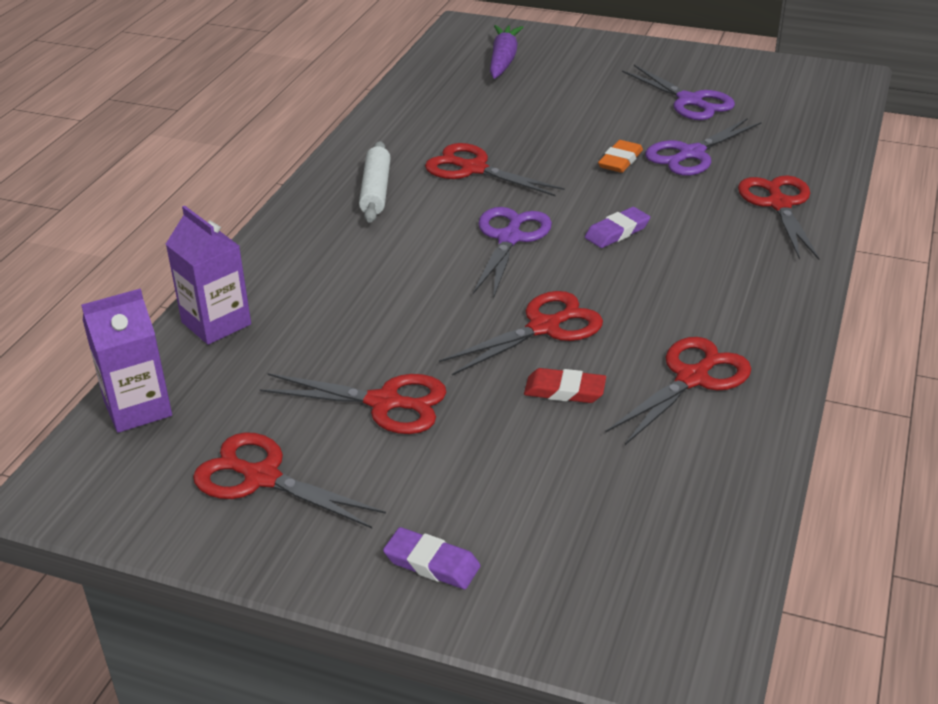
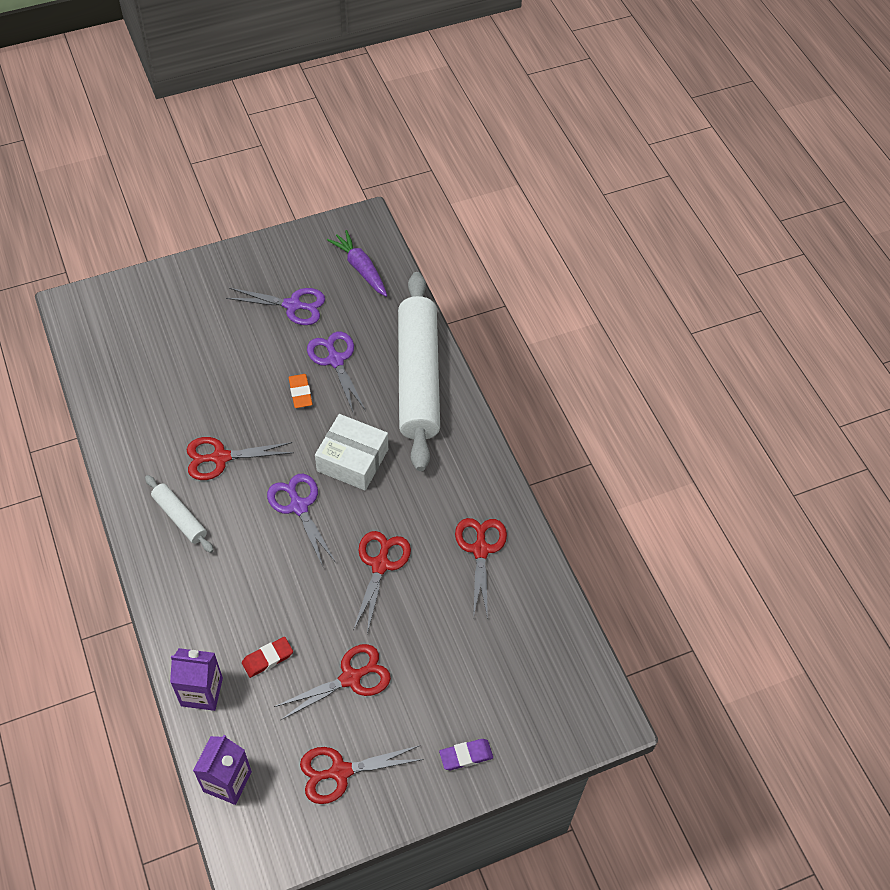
camera: 45 degrees left, 20 degrees up
(503, 60) = (135, 331): purple carrot -> purple carrot (360, 268)
(564, 390) = (429, 603): red eraser -> red eraser (267, 658)
(617, 232) = (352, 460): purple eraser -> white box
(691, 154) = (335, 360): purple scissors -> purple scissors turned 150 degrees clockwise
(779, 204) = (418, 378): red scissors -> white rolling pin

